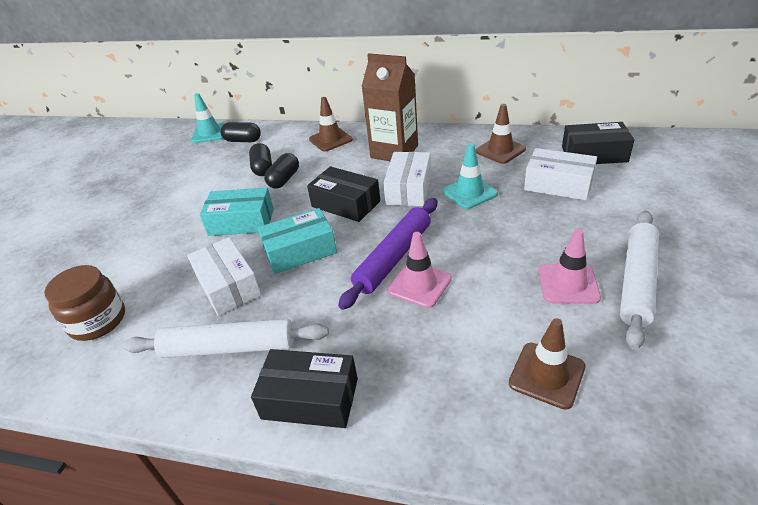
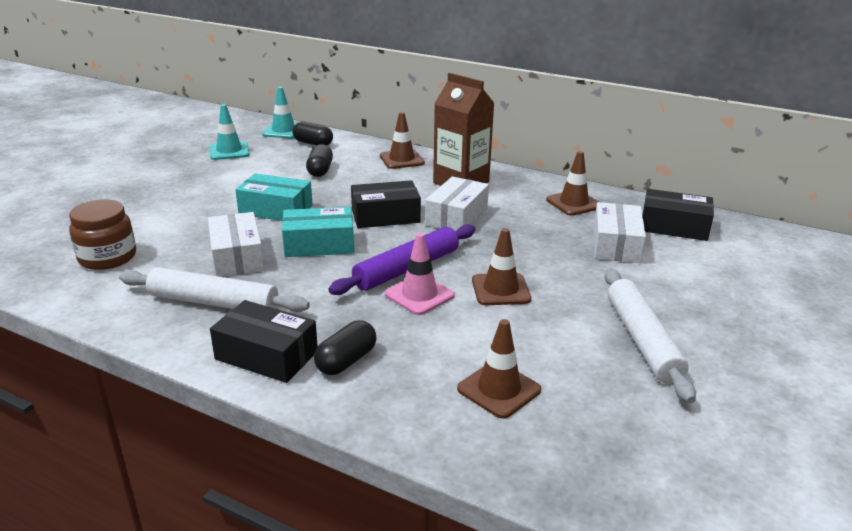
camera: 10 degrees right, 10 degrees down
(284, 179) = (336, 184): black capsule -> black capsule (346, 361)
(346, 204) = (385, 216): black box -> black box turned 60 degrees counterclockwise
(469, 193) = (517, 232): turquoise traffic cone -> turquoise traffic cone (229, 151)
(488, 259) = (500, 290): none -> brown traffic cone
(558, 184) = (616, 244): white box -> white box turned 60 degrees clockwise
(568, 284) = (569, 326): pink traffic cone -> none
(637, 281) = (642, 340): white rolling pin -> white rolling pin turned 45 degrees counterclockwise

